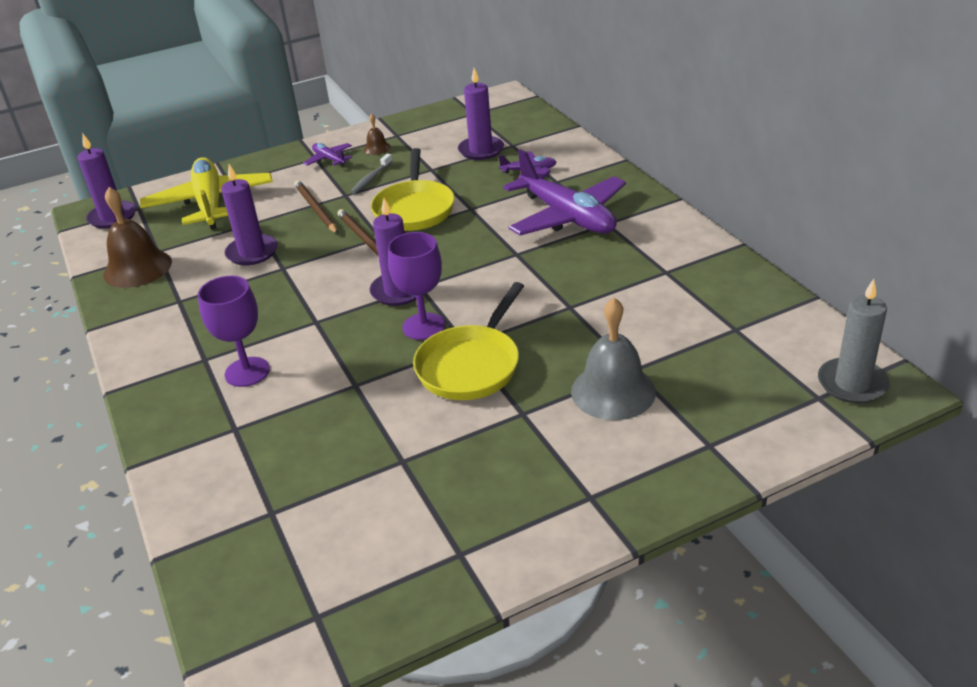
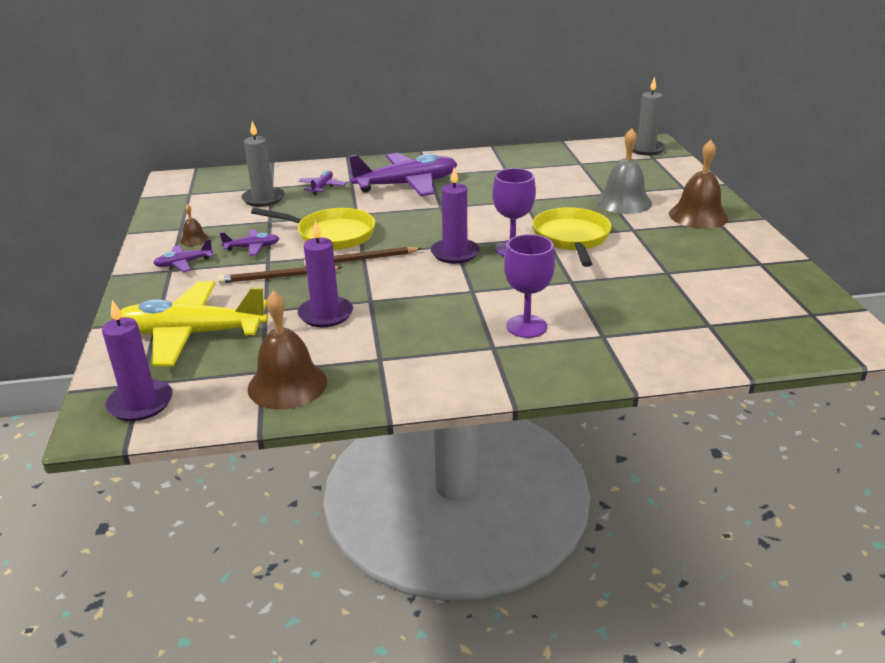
camera: 75 degrees left, 5 degrees down
(371, 179) = (252, 247): grey toothbrush -> purple plane
(471, 365) = (571, 238): yellow pan -> yellow pan turned 135 degrees counterclockwise
(481, 150) = (263, 199): purple candle -> grey candle
(602, 472) = (698, 216): none -> brown bell

